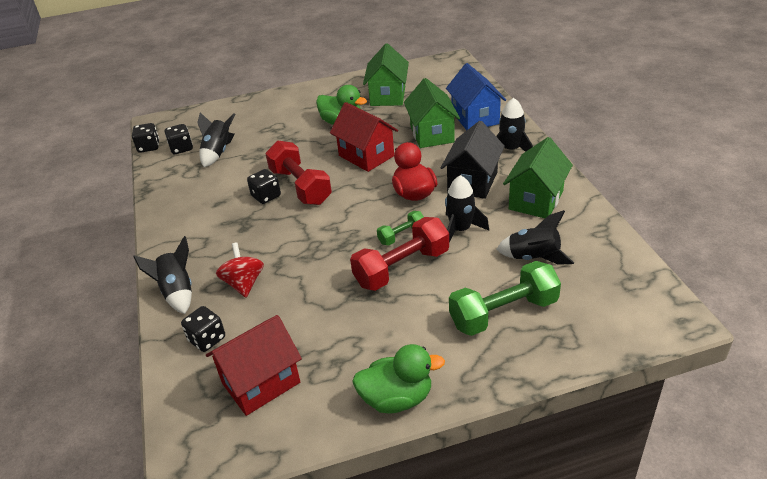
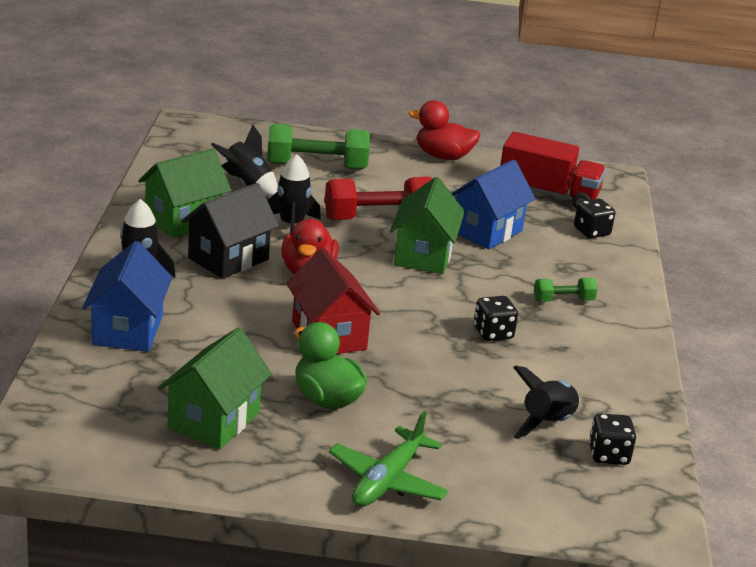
camera: 165 degrees left, 10 degrees down
(149, 147) = (667, 480): black dice -> none
(177, 292) = (620, 274): black rocket -> none
(244, 283) = (546, 258): red spinning top -> none
(261, 383) = (548, 194): red house -> red truck
(290, 101) = (387, 481): none -> green plane
(300, 186) = (442, 329): red dumbbell -> none
(305, 294) = (486, 231): none -> blue house
(397, 398) = (443, 156): green duck -> red duck
(402, 235) = (356, 241): green dumbbell -> green dumbbell (563, 300)
(432, 134) = (213, 330): green house -> green house (423, 255)

